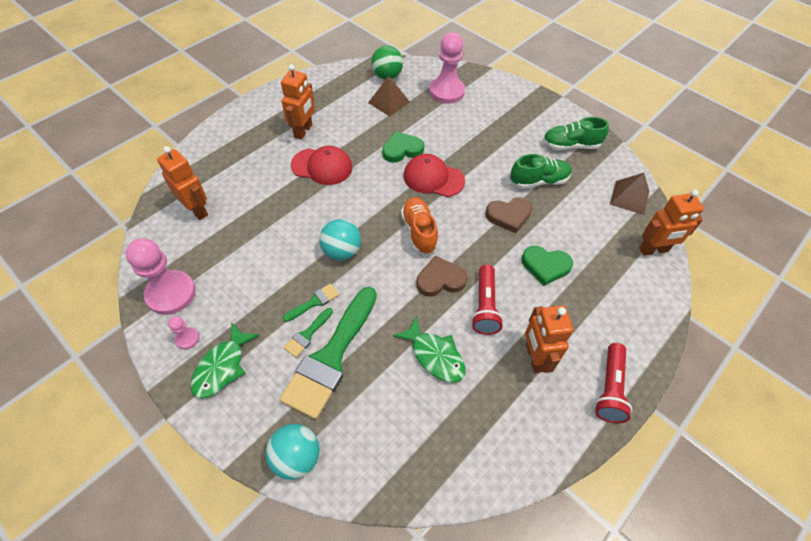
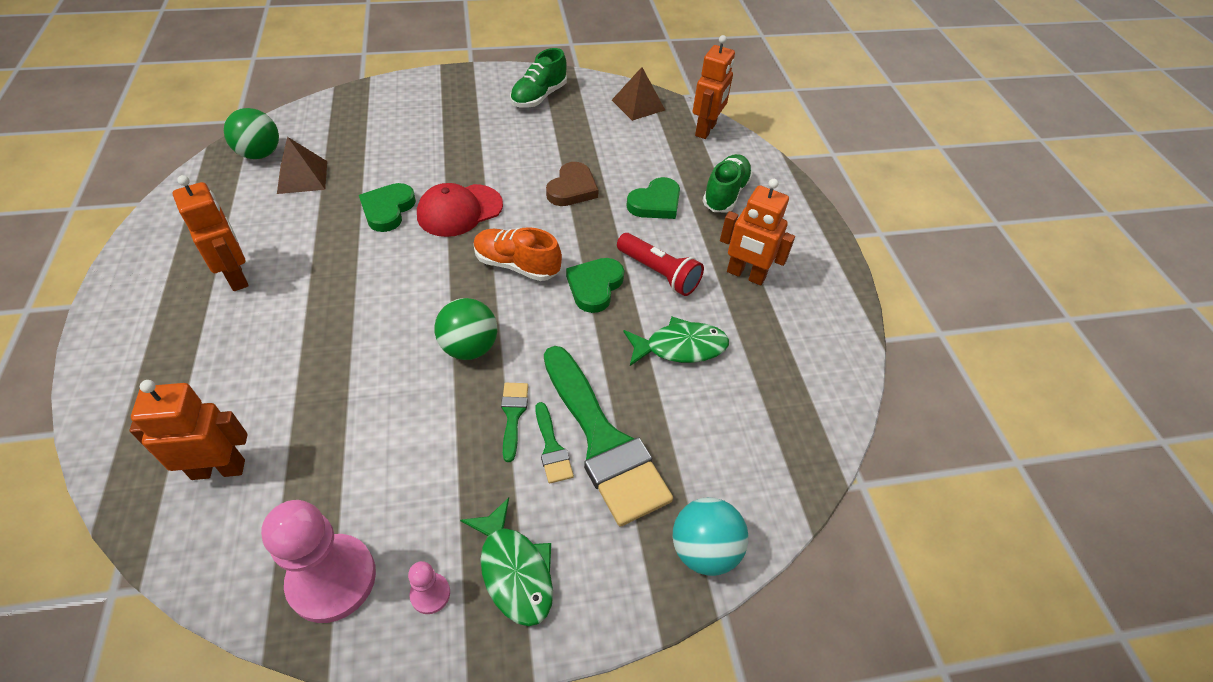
camera: 55 degrees left, 5 degrees down
(322, 166) = (319, 292): red cap -> none
(341, 251) = (469, 347): turquoise ball -> green ball
(440, 279) = (595, 286): brown heart -> green heart
(446, 91) = (354, 126): pink pawn -> none
(538, 181) = (555, 143): green shoe -> green shoe (725, 194)
(610, 388) = (815, 247): red flashlight -> none

